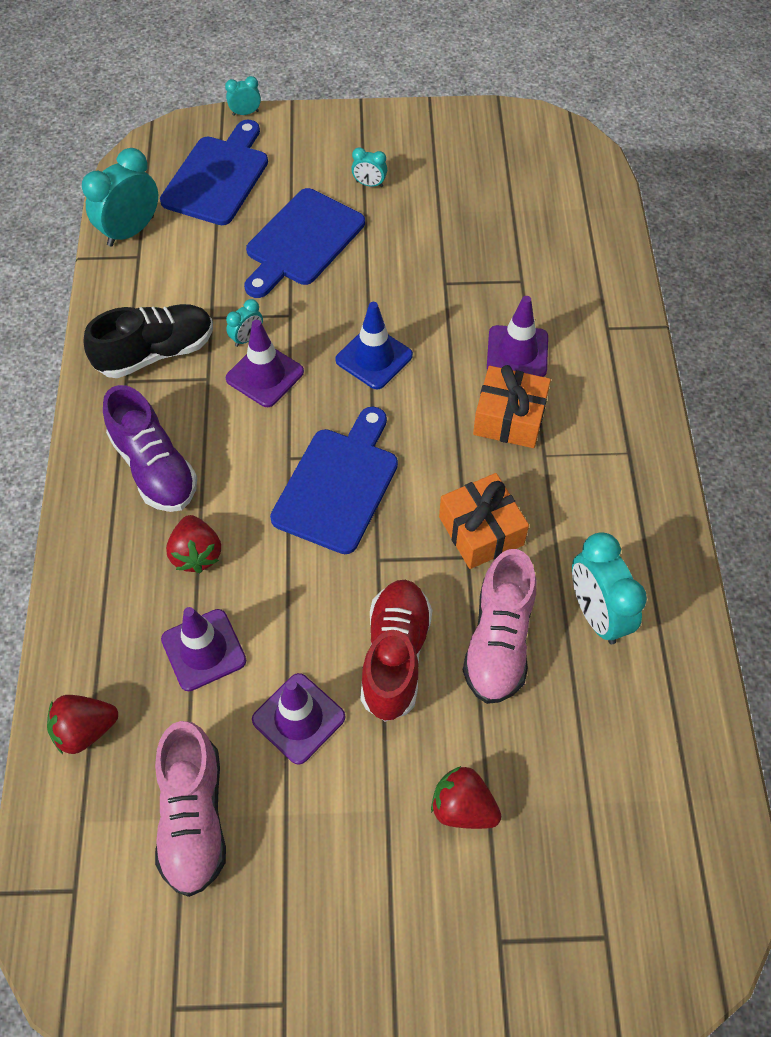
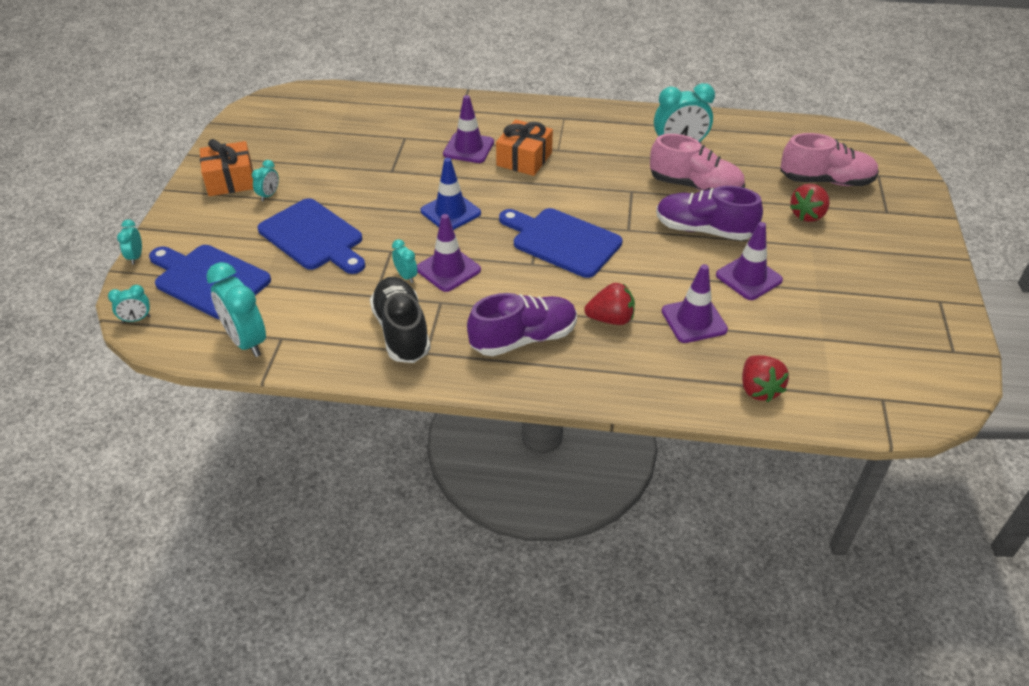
camera: 80 degrees left, 15 degrees down
(154, 143) = (136, 319): none -> turquoise clock
(193, 817) = (823, 334): pink shoe -> pink shoe (826, 181)
(395, 656) = (704, 230): red shoe -> purple shoe
(481, 531) = (612, 182): orange gift -> orange gift (230, 180)

